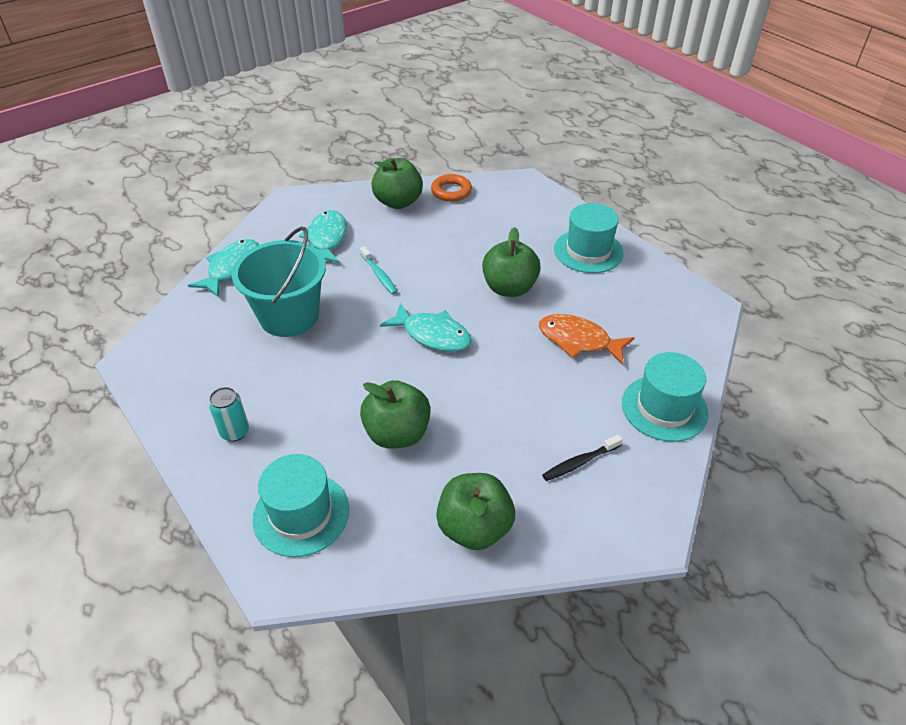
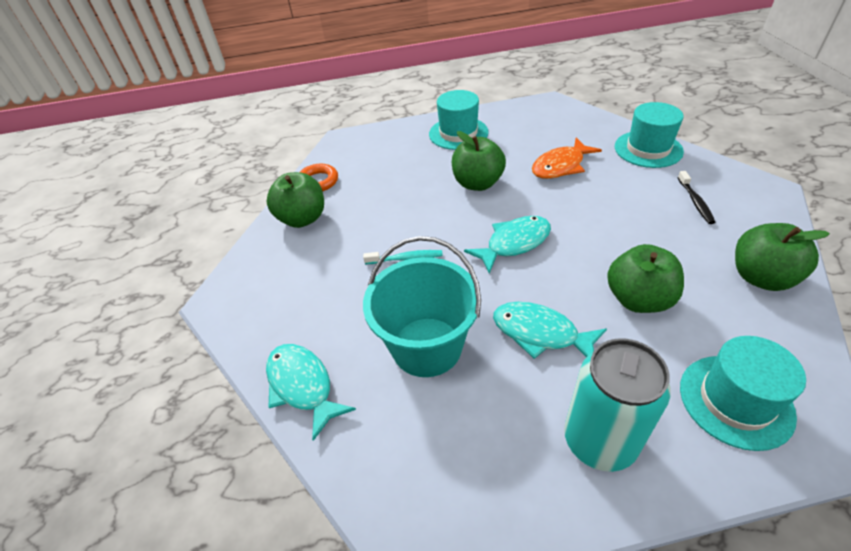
camera: 60 degrees left, 0 degrees up
(235, 432) = (599, 440): turquoise can -> turquoise can, size x1.97
(327, 239) = (317, 285): turquoise fish -> turquoise fish (540, 333)

